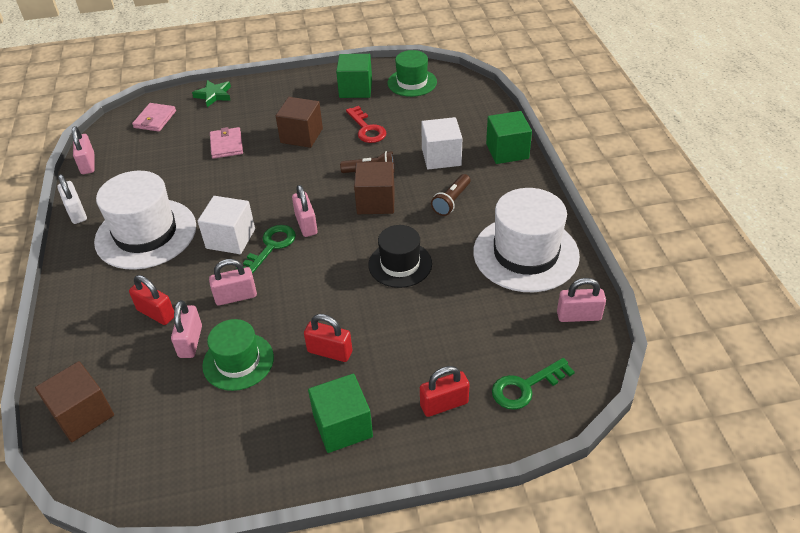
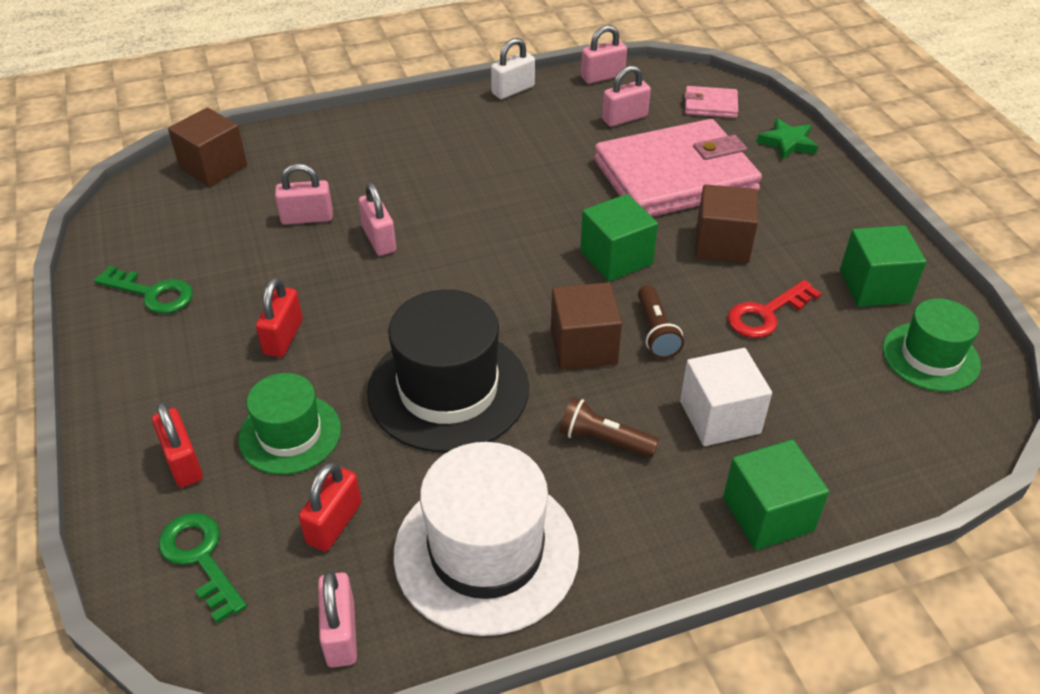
camera: 80 degrees right, 0 degrees up
(146, 234) = (483, 147): white hat -> none
(156, 313) = (352, 183): red padlock -> red padlock (334, 523)
(226, 145) = (675, 176): pink wallet -> pink wallet, size x2.39
(230, 238) = (483, 216): white cube -> none
(238, 361) = (274, 260): green hat -> green hat (290, 434)
(271, 247) = (471, 254): green key -> green key (152, 293)
(306, 224) = (520, 280): pink padlock -> pink padlock (624, 118)
(342, 426) = (164, 365): green cube -> green cube (616, 258)
(400, 264) = (448, 389): black hat -> black hat, size x1.66

